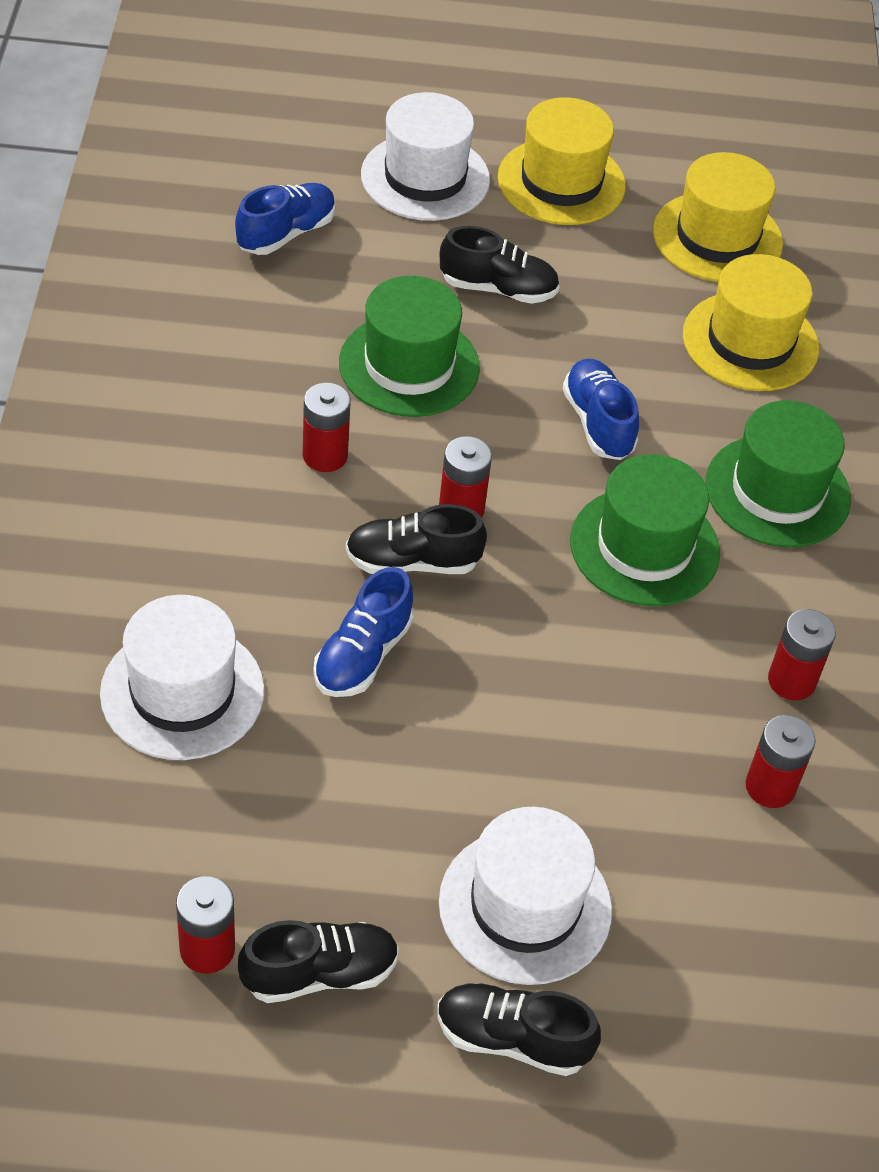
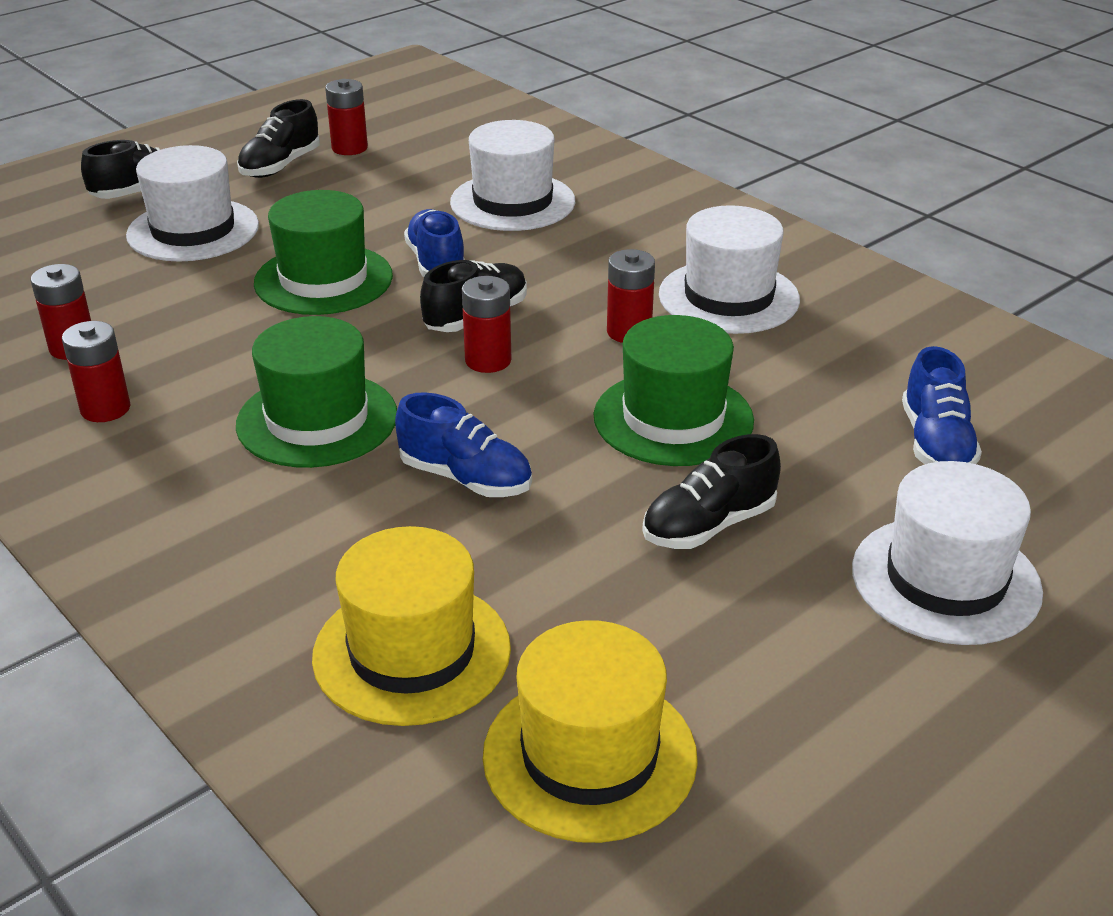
camera: 140 degrees right, 15 degrees down
(201, 429) = (728, 297): none -> white hat
(561, 182) = (834, 685): yellow hat -> none
(777, 491) = (240, 528): green hat -> green hat (323, 280)

